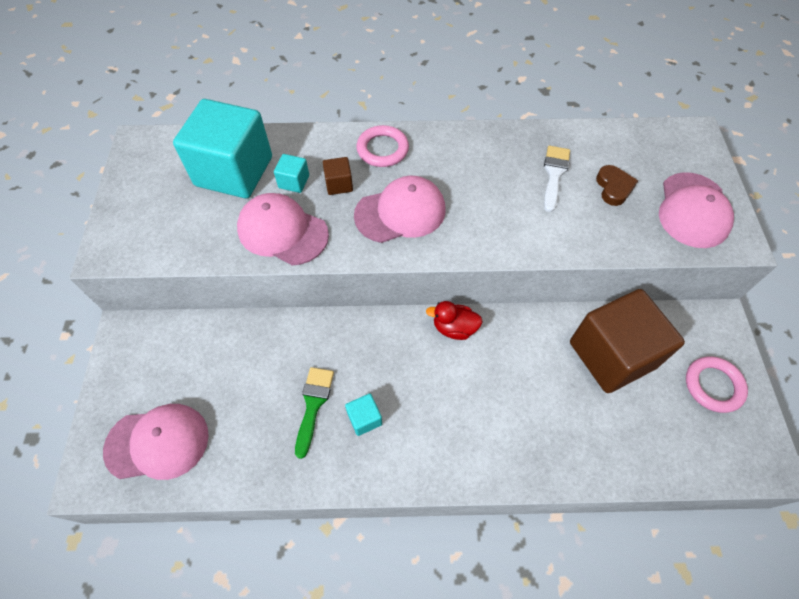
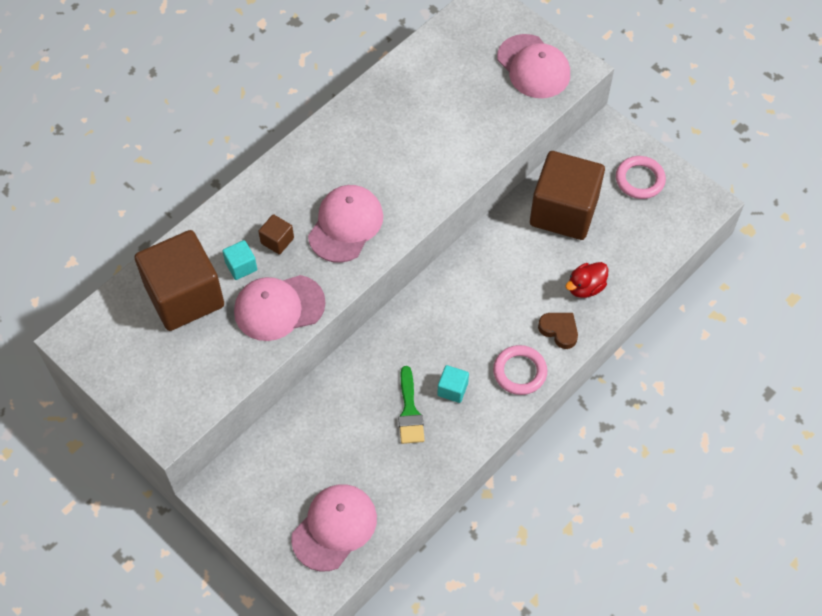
camera: 45 degrees left, 0 degrees up
(234, 171) = (184, 296): turquoise cube -> brown cube
(313, 404) = (409, 411): green brush -> green brush turned 150 degrees counterclockwise
(382, 149) = (277, 188): pink ring -> pink ring (519, 372)
(454, 328) = (447, 281): red duck -> red duck (585, 287)
(554, 174) = (420, 110): white brush -> none
(613, 188) = (469, 89): brown heart -> brown heart (559, 330)

